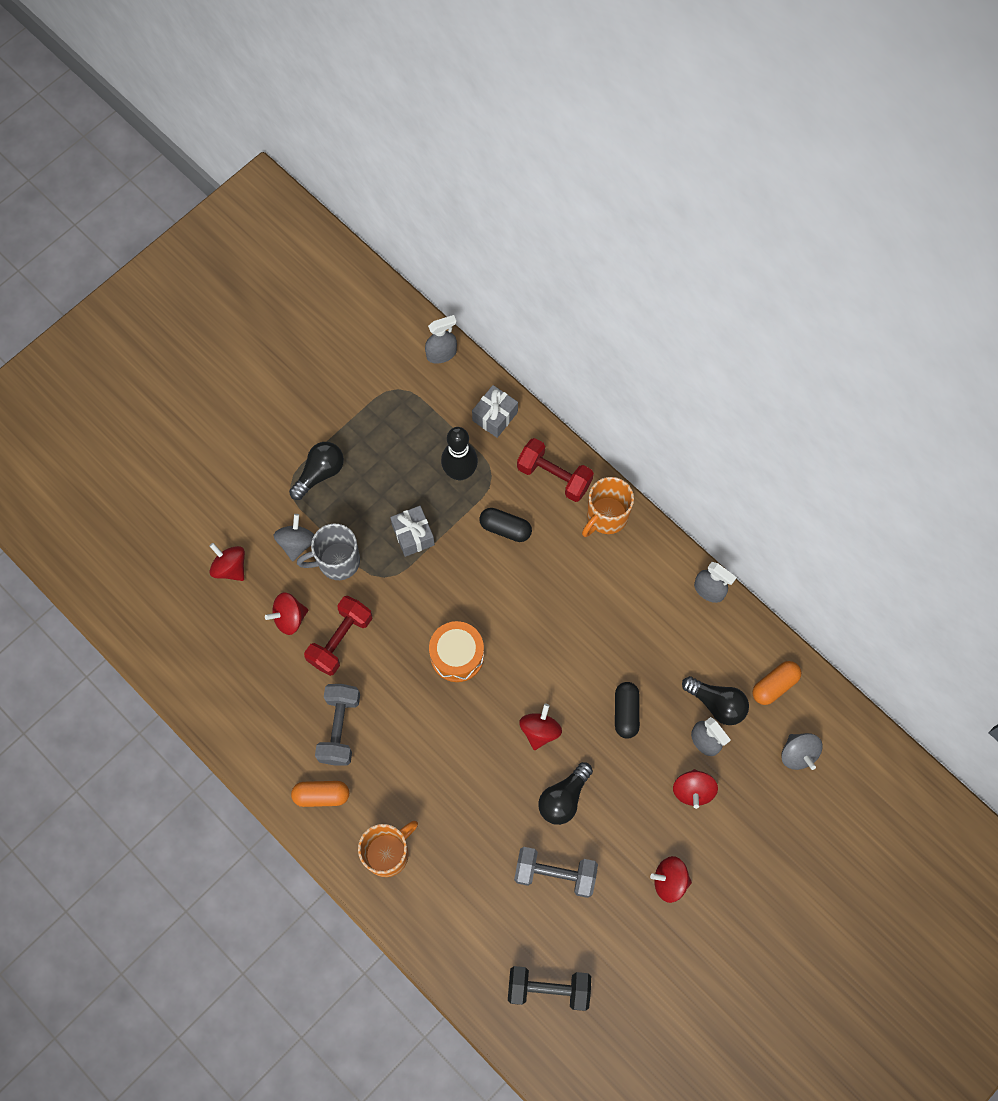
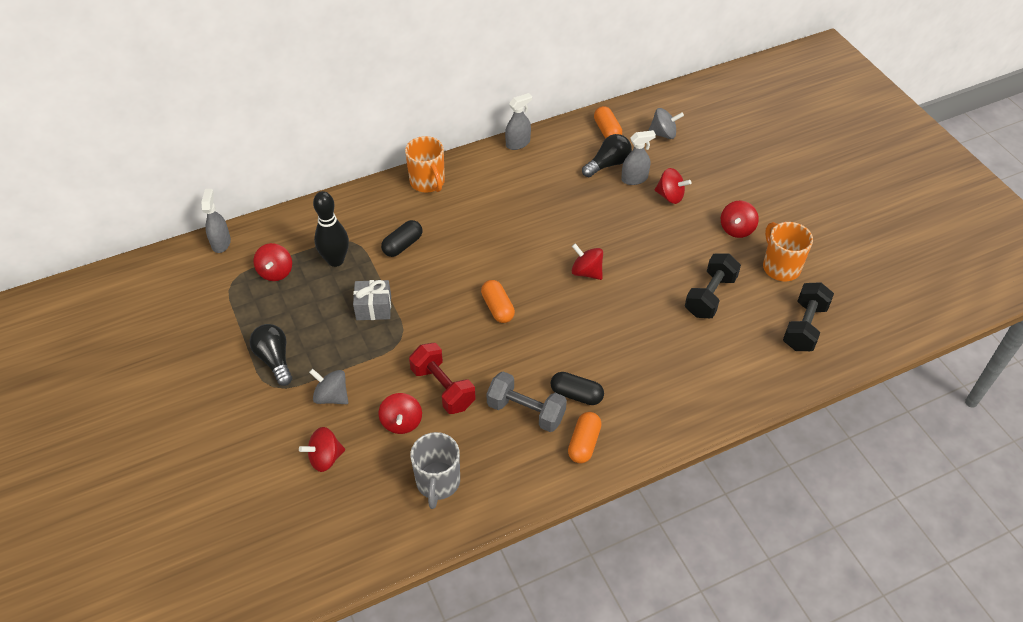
camera: 70 degrees left, 20 degrees down
(337, 561) = (367, 370): grey mug -> grey mug (438, 483)
(388, 853) = (655, 406): orange mug -> orange mug (780, 267)
(424, 423) = (276, 272): none -> red spinning top
(457, 656) = (497, 308): orange drum -> orange capsule
(495, 416) = (301, 224): grey gift -> none
(554, 476) = (376, 203): red dumbbell -> none
(555, 874) = (710, 296): grey dumbbell -> black dumbbell
(563, 798) = (648, 273): black light bulb -> none
(626, 712) = (593, 216): black capsule -> black capsule (576, 395)

